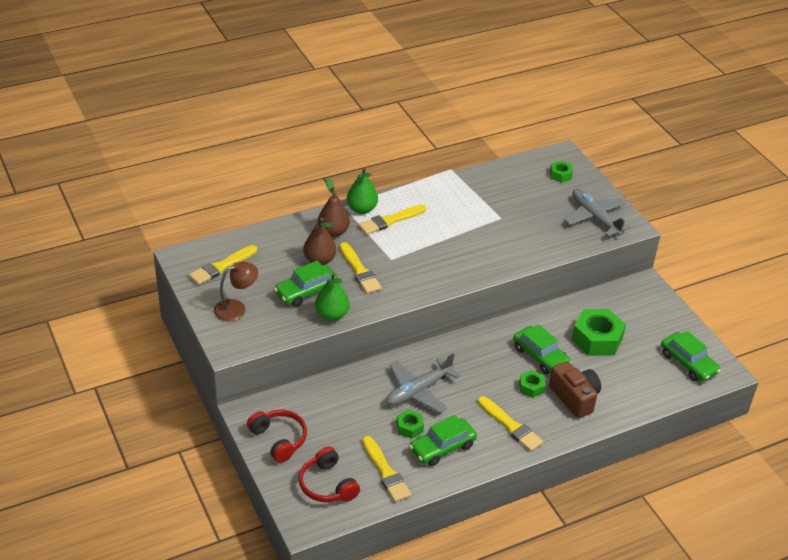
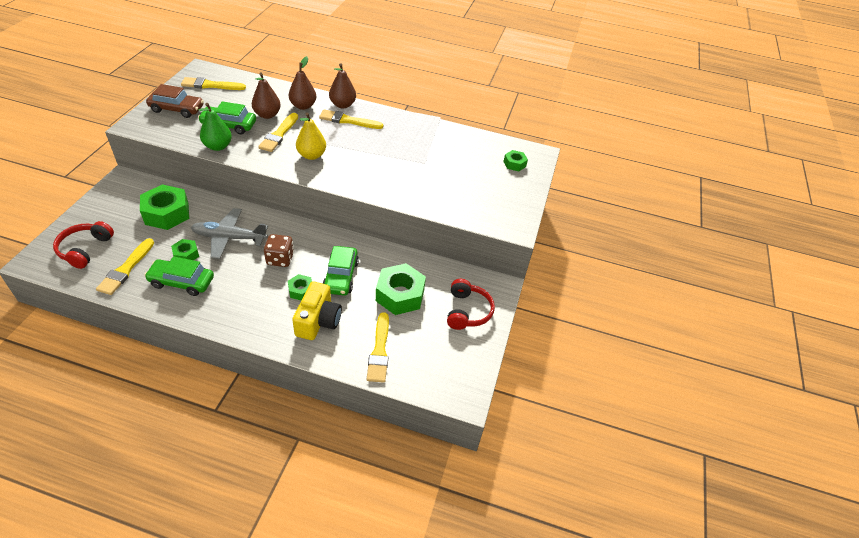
camera: 40 degrees right, 5 degrees up
(236, 308) = (177, 109): brown lamp -> brown car
(279, 439) = (110, 205): red headphones -> red headphones (467, 311)
(337, 410) = (167, 213): none -> green nut
(362, 209) = (342, 105): green pear -> brown pear
(414, 270) = (311, 155): none -> yellow pear
(481, 377) = (280, 259): none -> brown dice
(511, 426) = (245, 304): yellow brush -> yellow brush (379, 350)
(574, 397) = (318, 321): brown camera -> yellow camera
(595, 217) = (495, 204): grey plane -> none
(688, 363) = (444, 365): green car -> none

